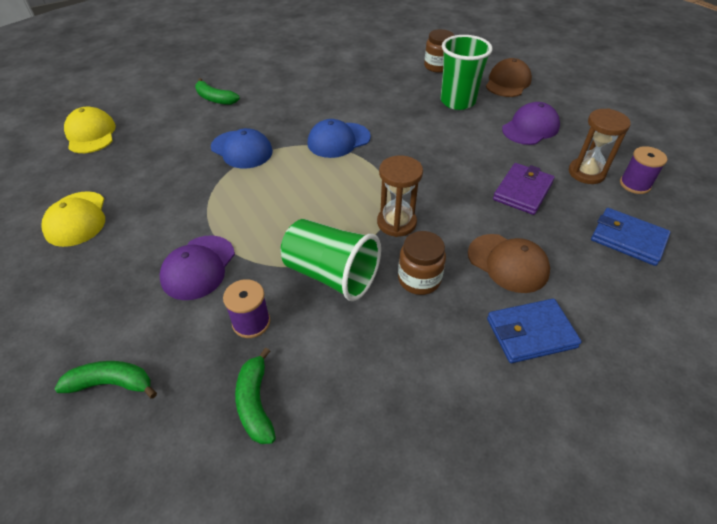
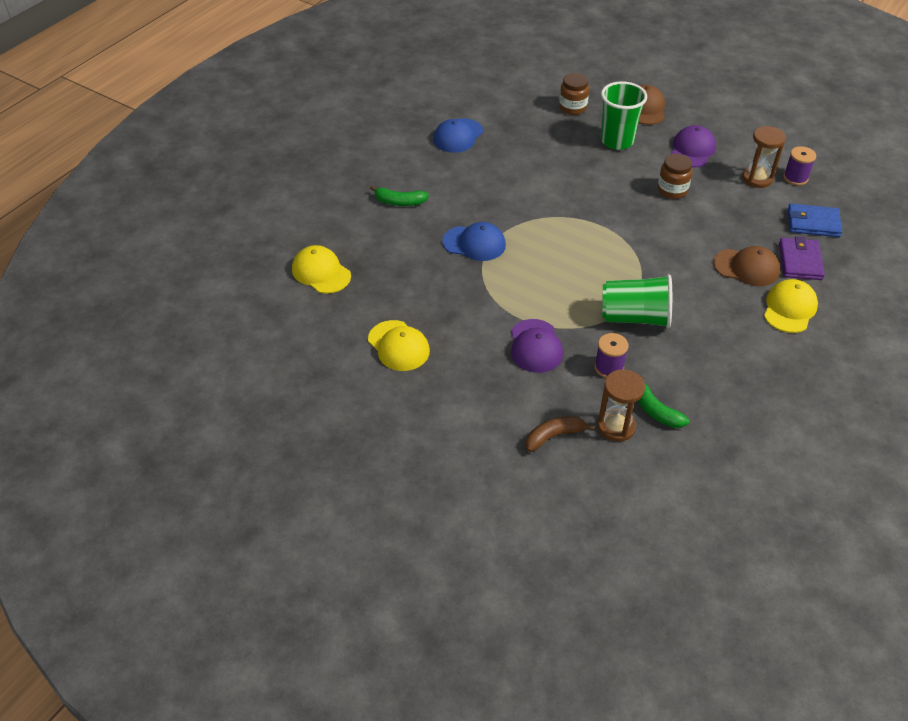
camera: 25 degrees left, 0 degrees up
(112, 383) = (554, 436): green banana -> brown banana
(338, 140) = (548, 209): blue cap -> blue cap (458, 136)
(396, 223) = (650, 264): brown hourglass -> brown hourglass (616, 426)
(419, 279) = (696, 299): brown jar -> brown jar (672, 190)
(522, 191) = (721, 209): purple wallet -> purple wallet (800, 261)
(531, 333) = (789, 308): blue wallet -> yellow cap

